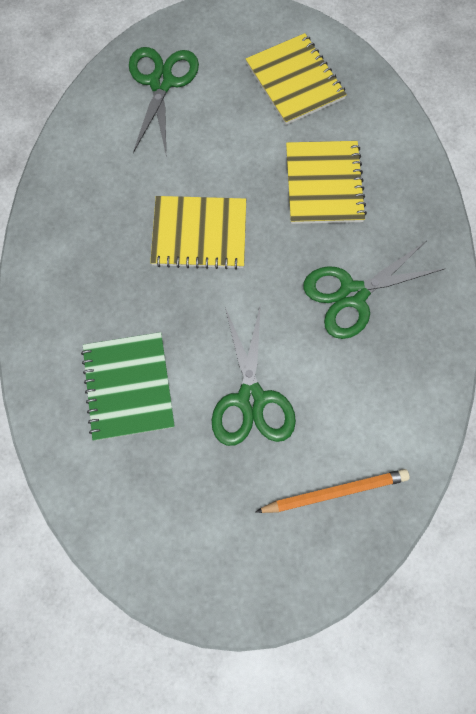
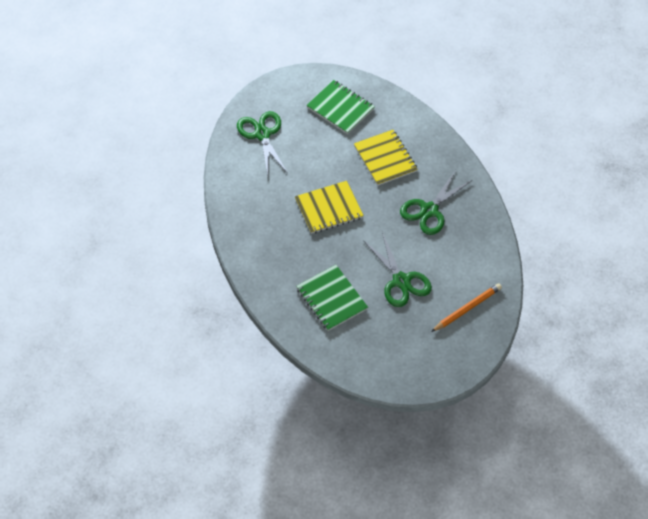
camera: 25 degrees left, 15 degrees down
(295, 81) = (340, 108): yellow notebook -> green notebook

